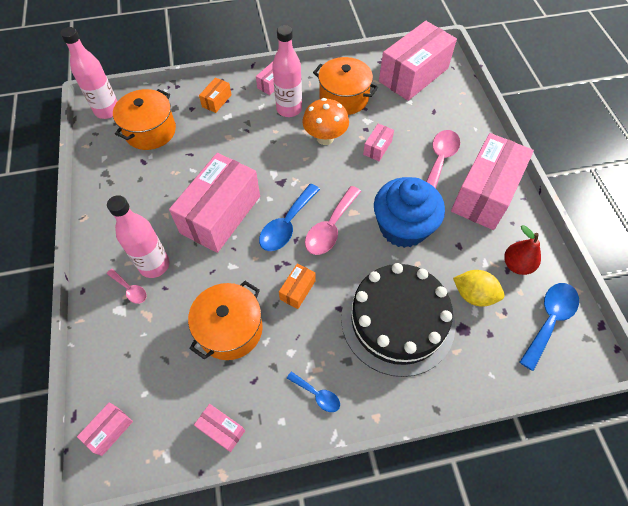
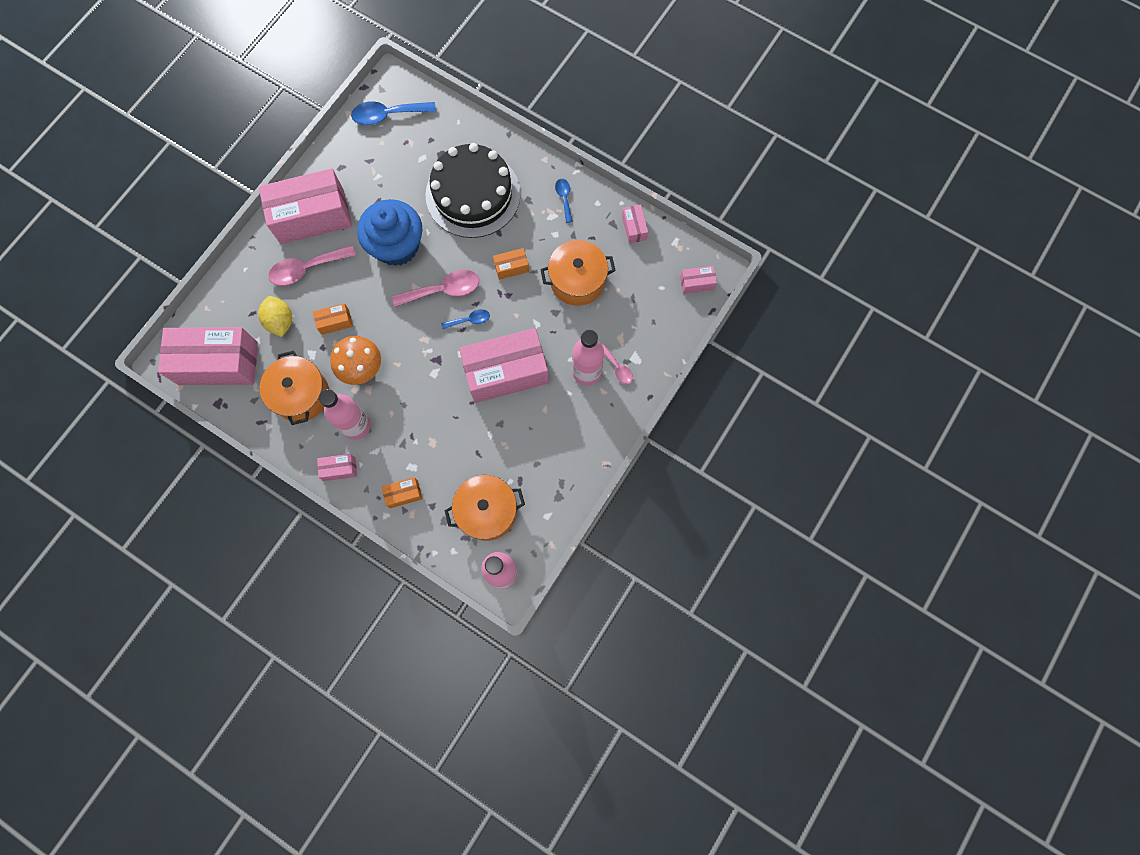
camera: 135 degrees left, 15 degrees up
(130, 289) = (617, 368): pink spoon -> pink spoon turned 150 degrees clockwise
(287, 225) = (470, 320): blue spoon -> blue spoon, size x0.55
(377, 148) = (335, 322): pink box -> orange box
(473, 295) = (410, 166): yellow lemon -> yellow lemon (280, 321)
(516, 265) = (360, 158): red pear -> none

